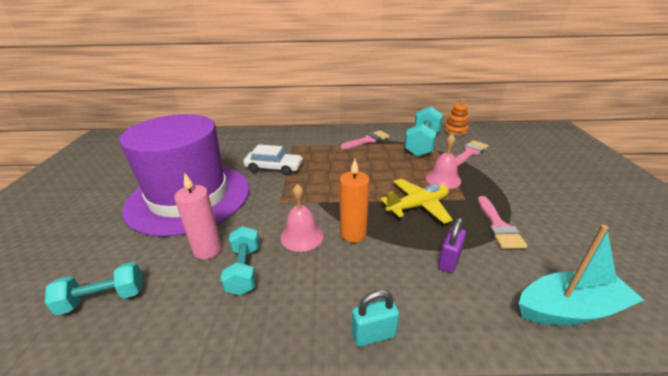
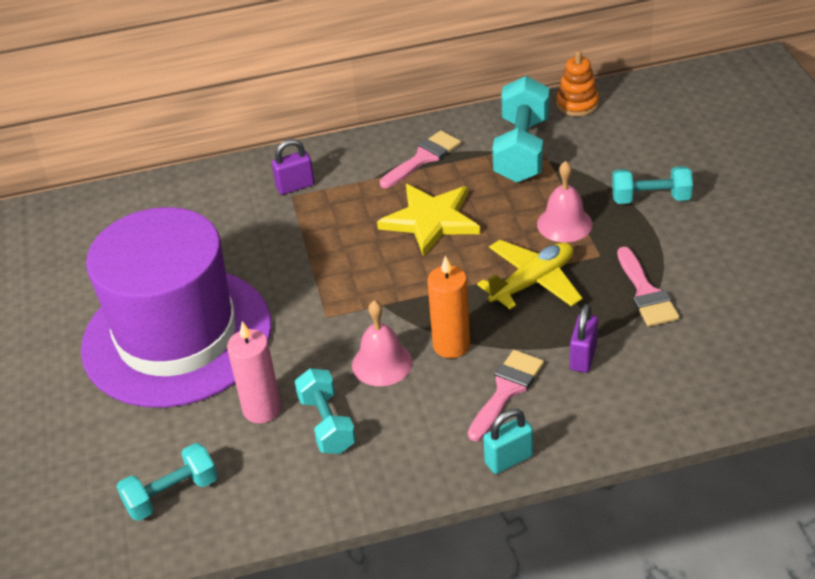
camera: 10 degrees left, 10 degrees up
(274, 168) = (283, 254): white car -> none
(296, 142) = (295, 186): none -> purple padlock
(362, 166) = (431, 220): none -> yellow star
(469, 153) = (603, 157): pink brush -> pink brush (506, 391)
(499, 175) = (650, 198): none -> turquoise dumbbell
(570, 309) = (719, 386): turquoise boat -> none

